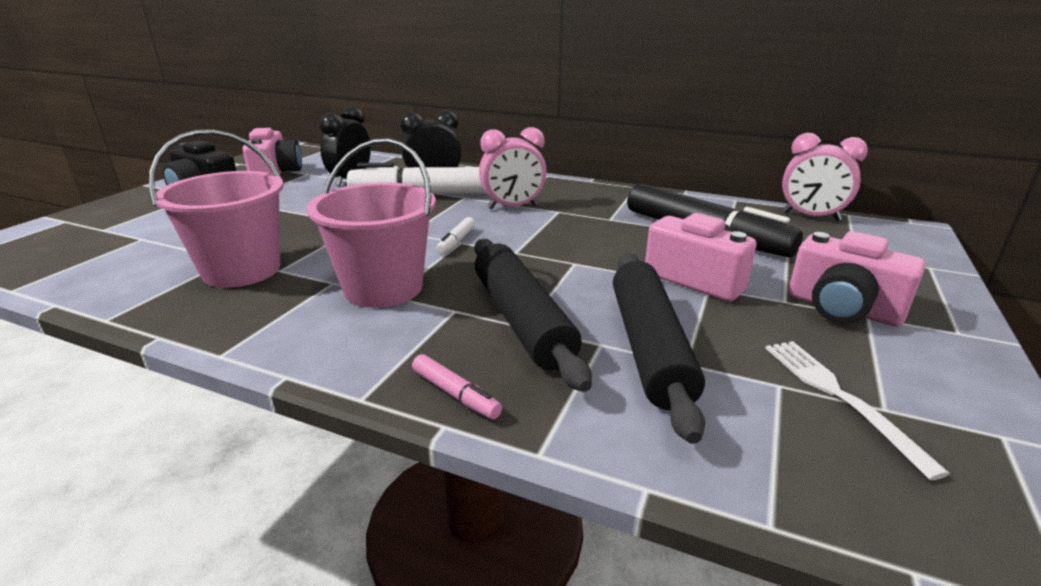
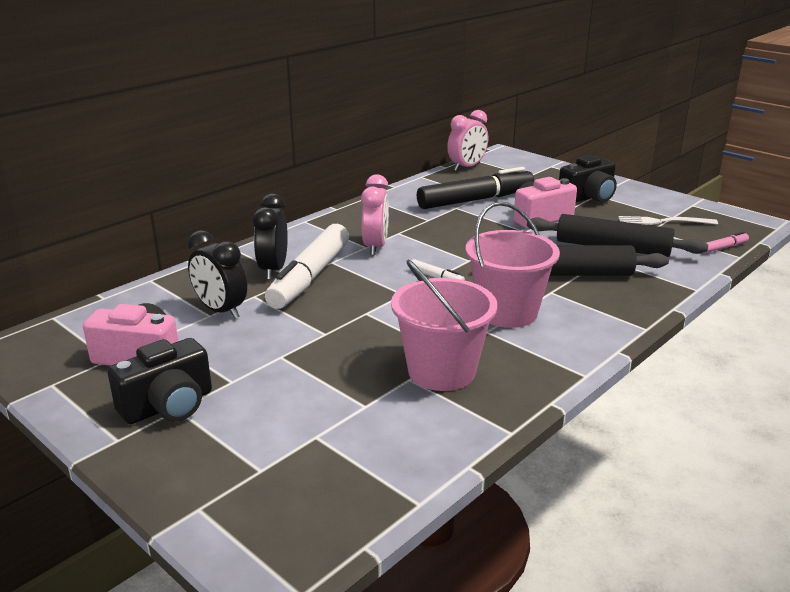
camera: 70 degrees left, 0 degrees up
(455, 394) = (646, 302): pink marker -> pink marker (724, 247)
(842, 309) = (588, 197): pink camera -> black camera

